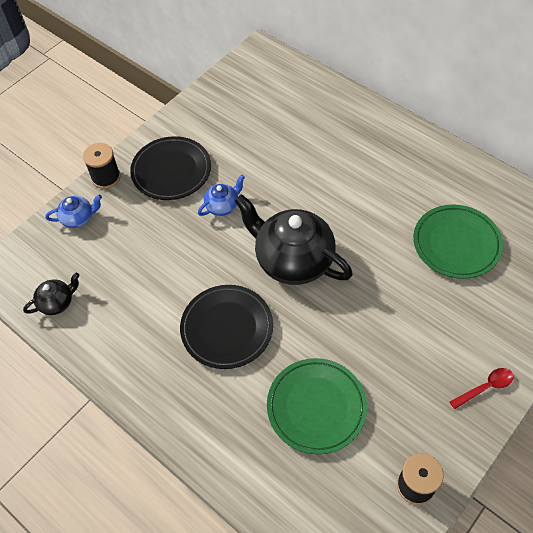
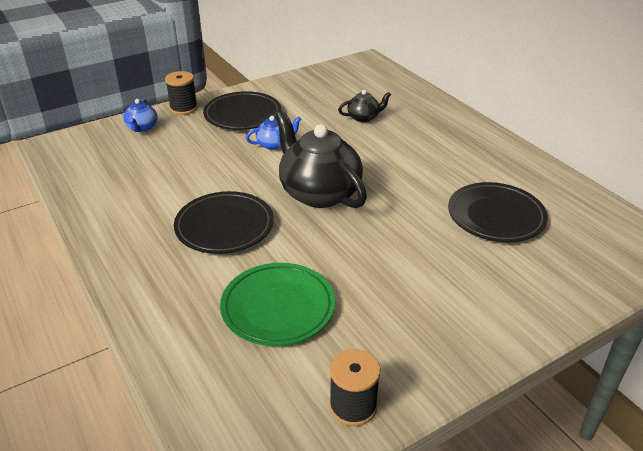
camera: 15 degrees right, 20 degrees down
(57, 302) = (83, 175): black teapot -> black teapot (363, 117)
(78, 218) = (142, 128): blue teapot -> blue teapot turned 90 degrees clockwise
(456, 244) = (496, 216): green plate -> black plate
(485, 387) = (478, 338): red spoon -> none

